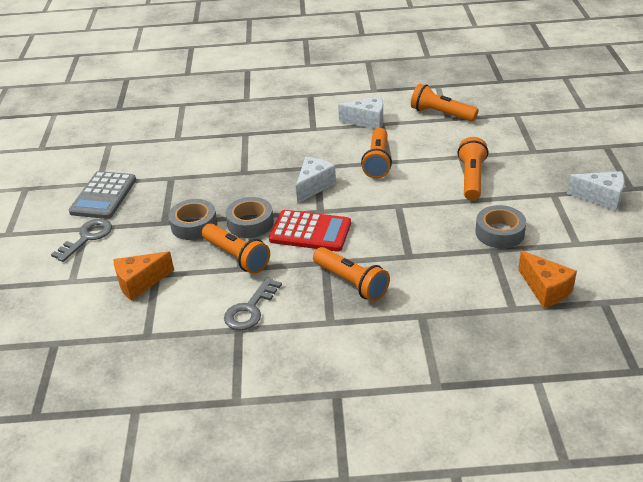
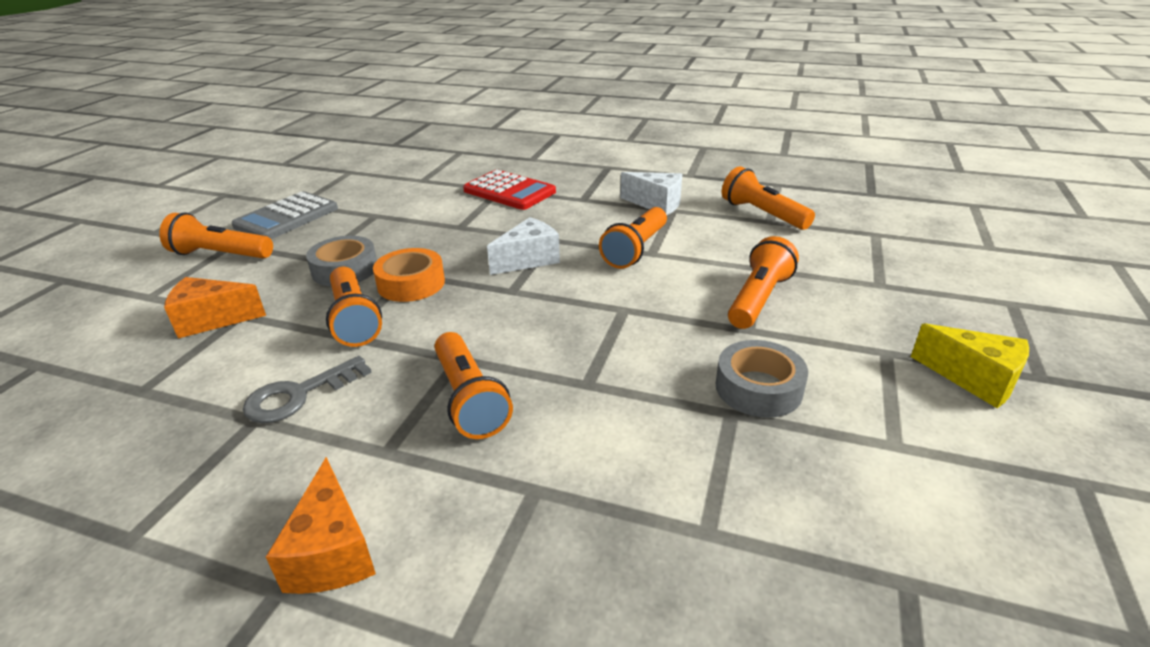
camera: 20 degrees right, 5 degrees down
(87, 237) = (220, 254): grey key -> orange flashlight
(250, 223) = (411, 283): grey tape -> orange tape
(310, 232) = (475, 313): red calculator -> red calculator (509, 191)
(545, 289) = (791, 515): orange cheese -> orange cheese (332, 552)
(601, 198) = (974, 379): white cheese -> yellow cheese

